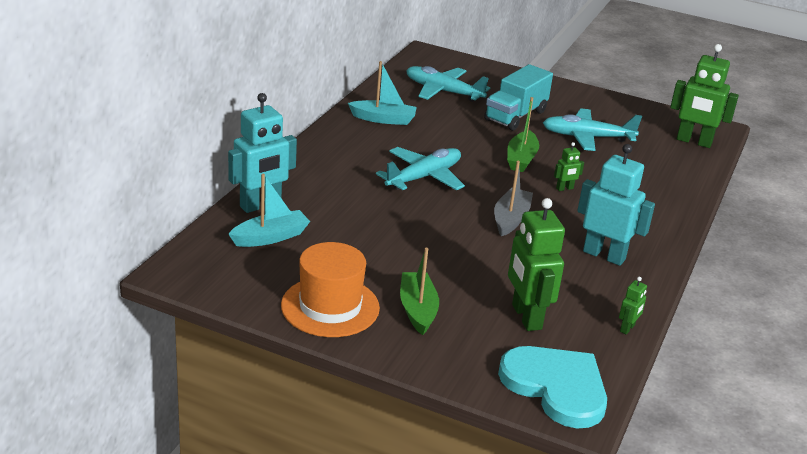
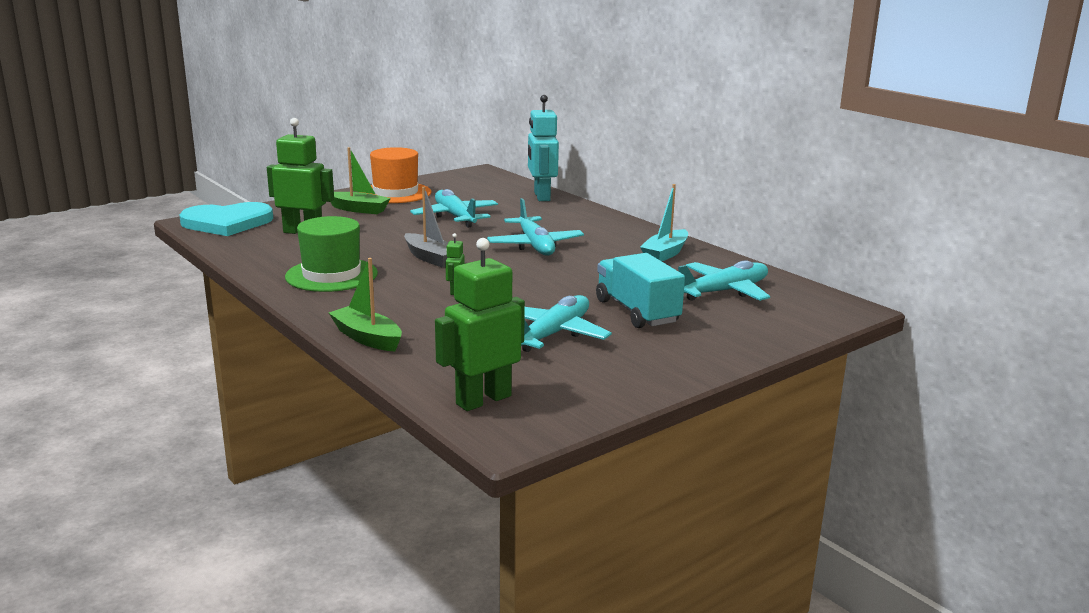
camera: 120 degrees right, 10 degrees down
(270, 237) = (495, 193): turquoise boat -> none
(383, 239) = (455, 217): none -> turquoise plane
(521, 159) = (532, 288): green boat -> green boat (367, 338)
(604, 255) = (331, 275): turquoise robot -> green hat
(627, 328) = (238, 255): green robot -> none

